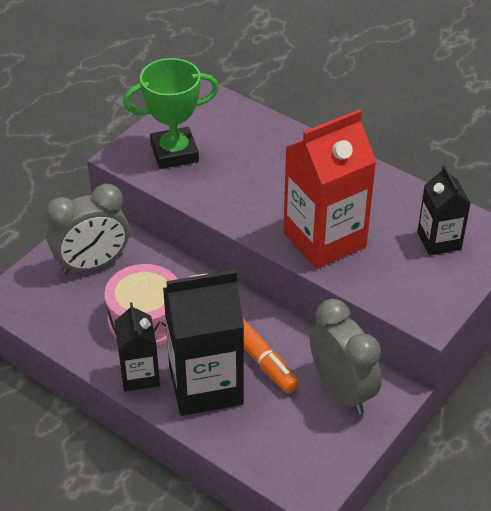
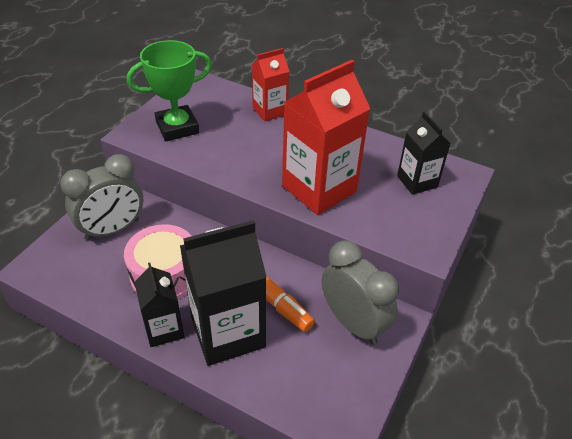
camera: 10 degrees left, 0 degrees up
(285, 140) = (270, 111): none -> red carton

